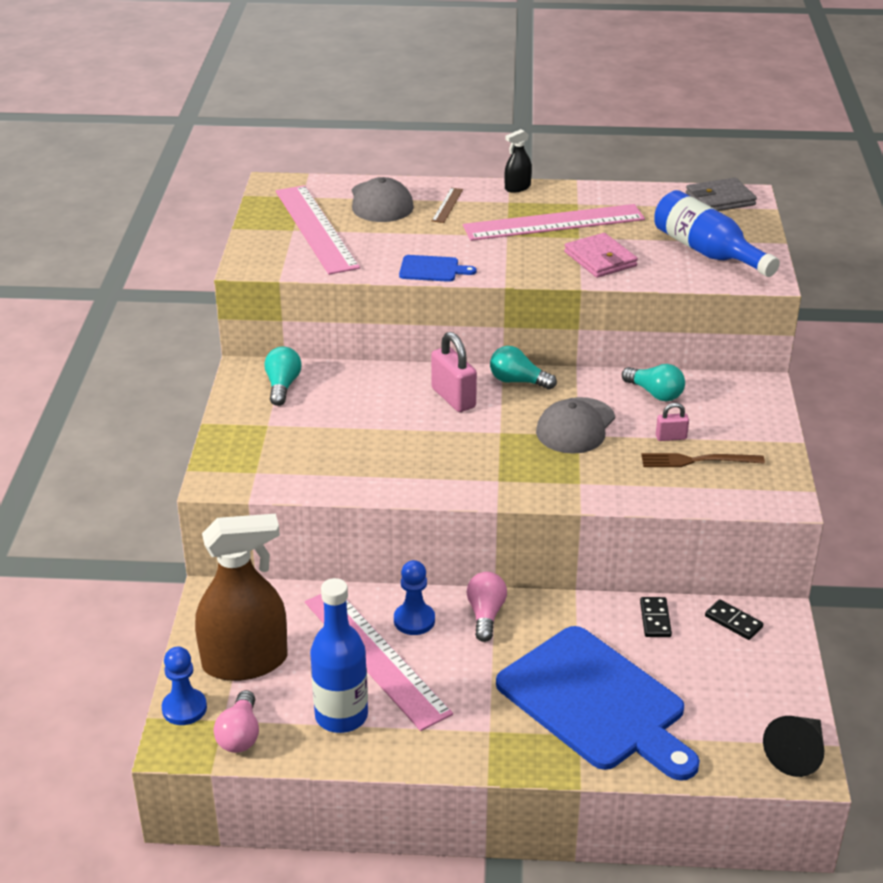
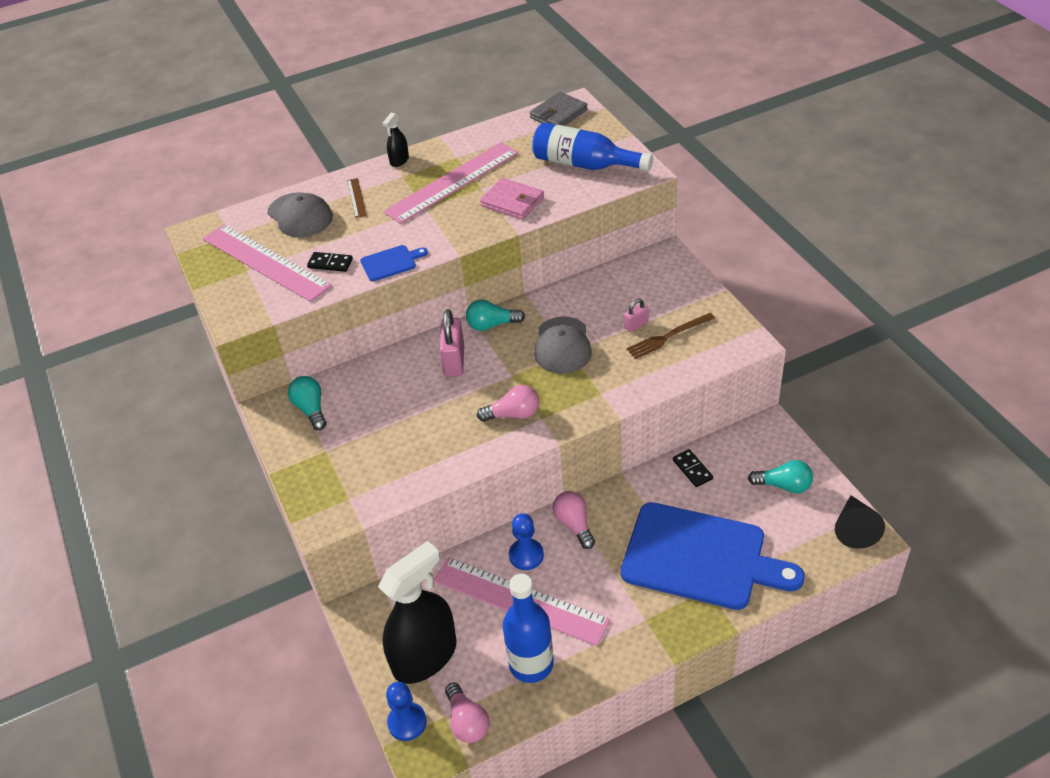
camera: 25 degrees left, 10 degrees up
(245, 662) = (425, 657): brown spray bottle -> black spray bottle
(453, 398) = (454, 361): pink padlock -> pink padlock turned 60 degrees clockwise
(473, 466) = (513, 414): none -> pink light bulb
(655, 393) = (598, 292): turquoise light bulb -> turquoise light bulb (783, 485)
(733, 621) = (744, 446): black domino -> black domino (330, 263)

